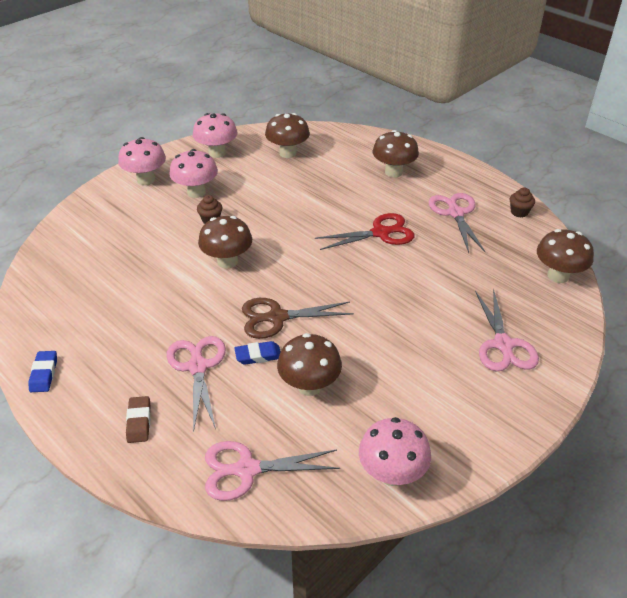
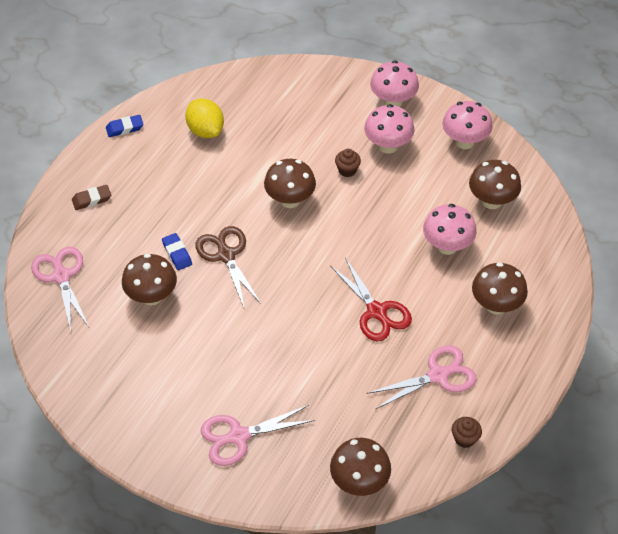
camera: 75 degrees right, 10 degrees up
(96, 306) = (205, 130): none -> yellow lemon
(198, 367) = (154, 217): pink scissors -> none
(392, 473) = (74, 368): pink mushroom -> pink mushroom (447, 246)

